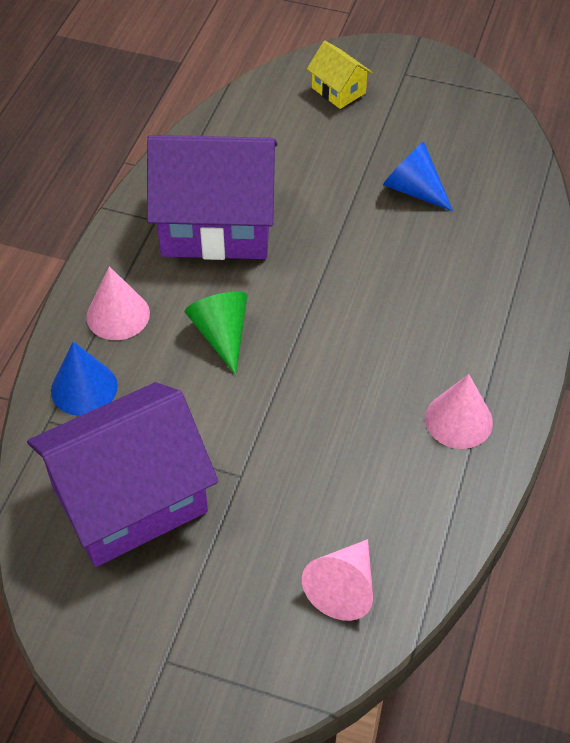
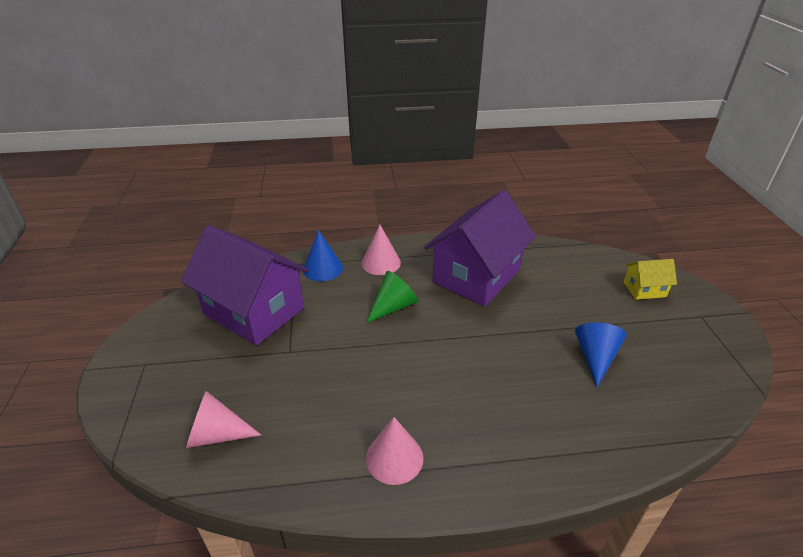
camera: 65 degrees right, 15 degrees down
(217, 225) = (476, 276): purple house -> purple house turned 60 degrees clockwise
(338, 90) = (644, 289): yellow house -> yellow house turned 60 degrees clockwise

